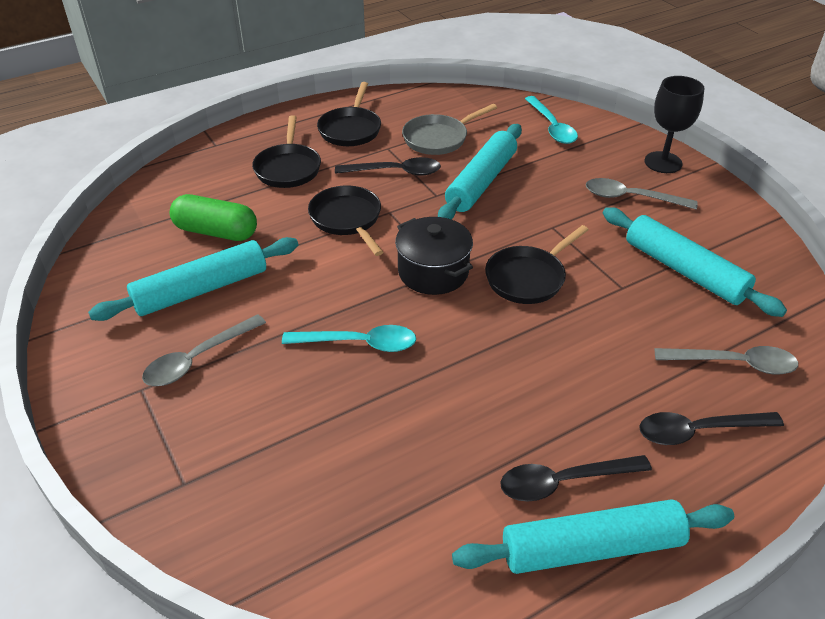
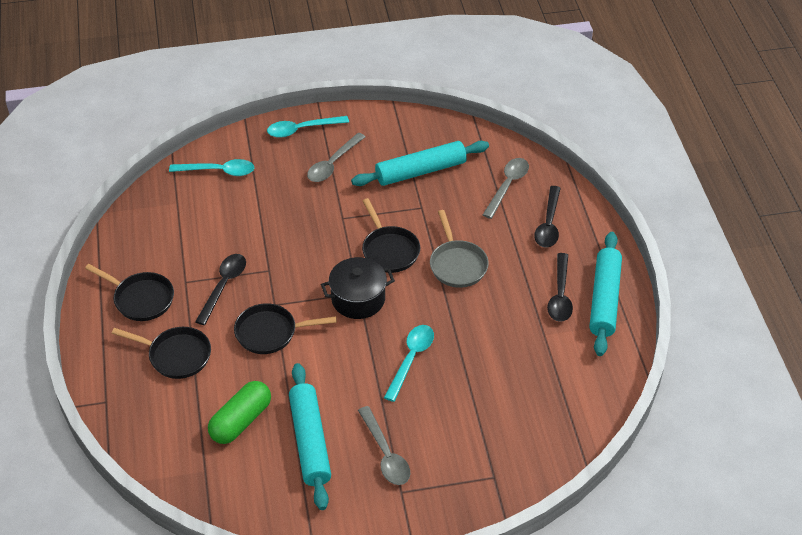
camera: 70 degrees left, 5 degrees up
(438, 138) = (191, 245): grey pan -> grey pan (457, 264)
(481, 182) = (267, 238): turquoise rolling pin -> none
(663, 162) = (302, 129): black goblet -> turquoise spoon

